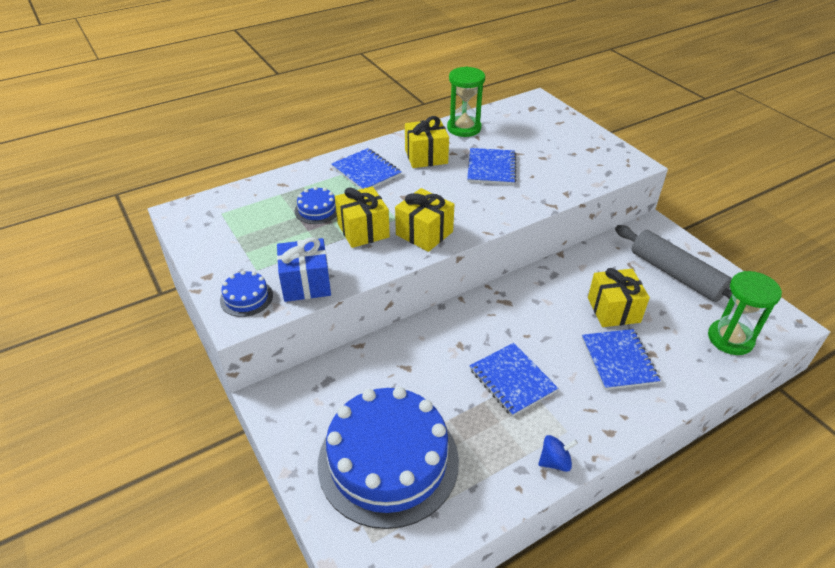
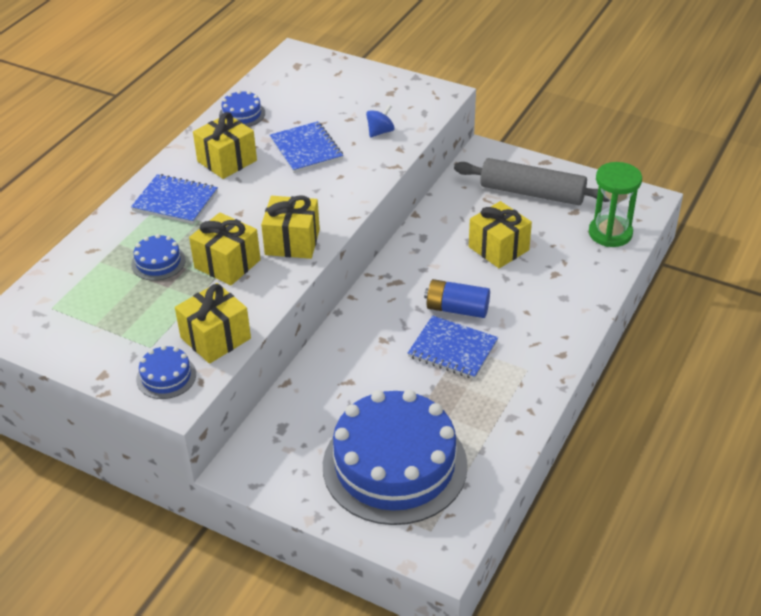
camera: 30 degrees left, 0 degrees up
(306, 284) = (215, 338): blue gift -> yellow gift
(464, 128) = (242, 114): green hourglass -> blue cake
(541, 346) = (457, 309): none -> blue battery
(555, 462) = (534, 398): blue spinning top -> blue spinning top (380, 132)
(619, 360) = (531, 292): blue notebook -> none

